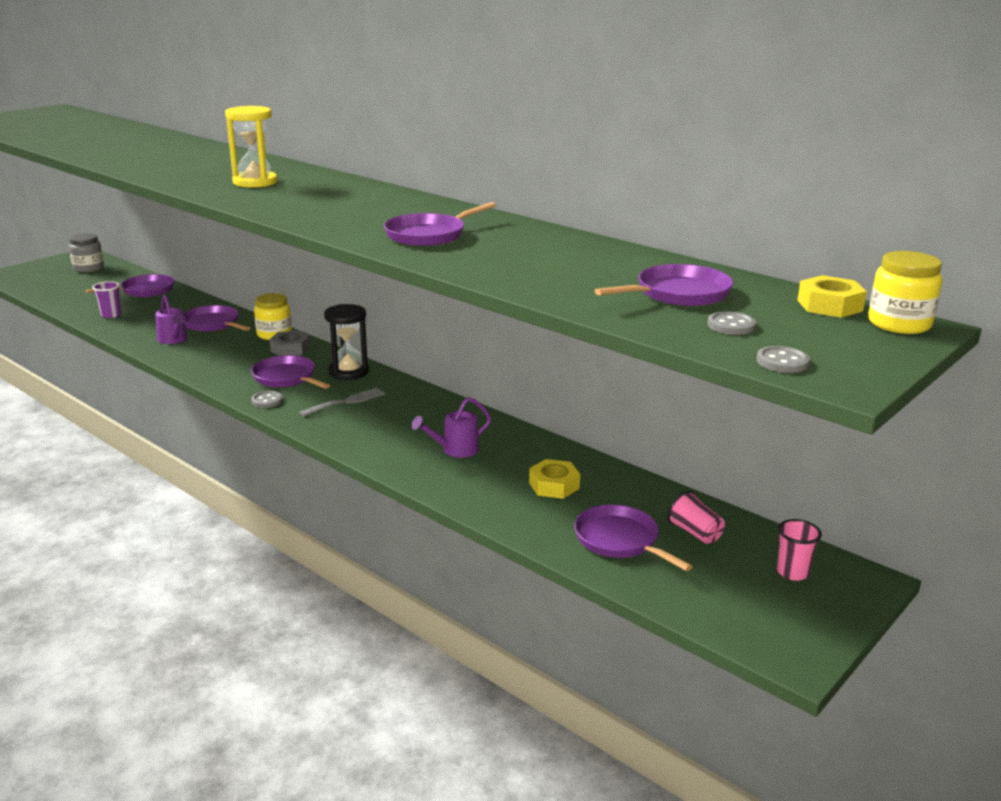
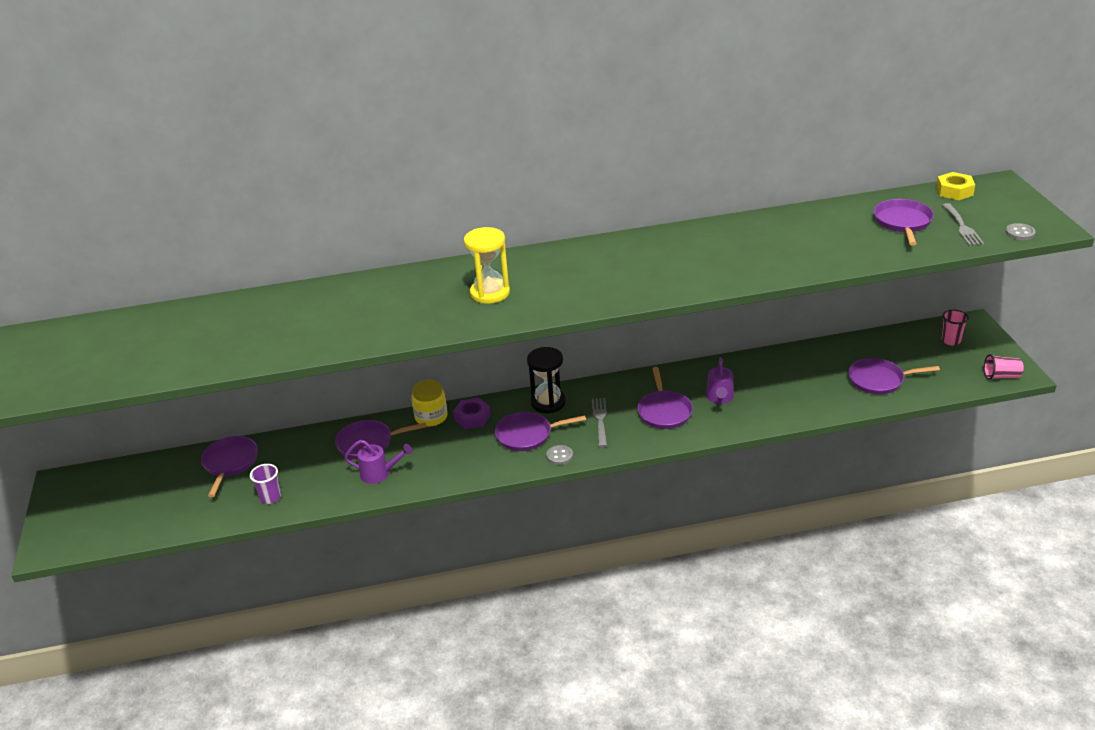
camera: 50 degrees left, 10 degrees up
(88, 268) = (111, 486): grey jar -> none
(290, 349) = (472, 417): grey nut -> purple nut
(429, 235) = (715, 262): purple pan -> purple pan (664, 411)
(554, 485) = (799, 378): yellow nut -> none
(695, 533) = (891, 352): pink cup -> pink cup (1001, 376)
(731, 325) = (962, 227): grey button -> grey fork
(899, 324) = (993, 185): yellow jar -> none

